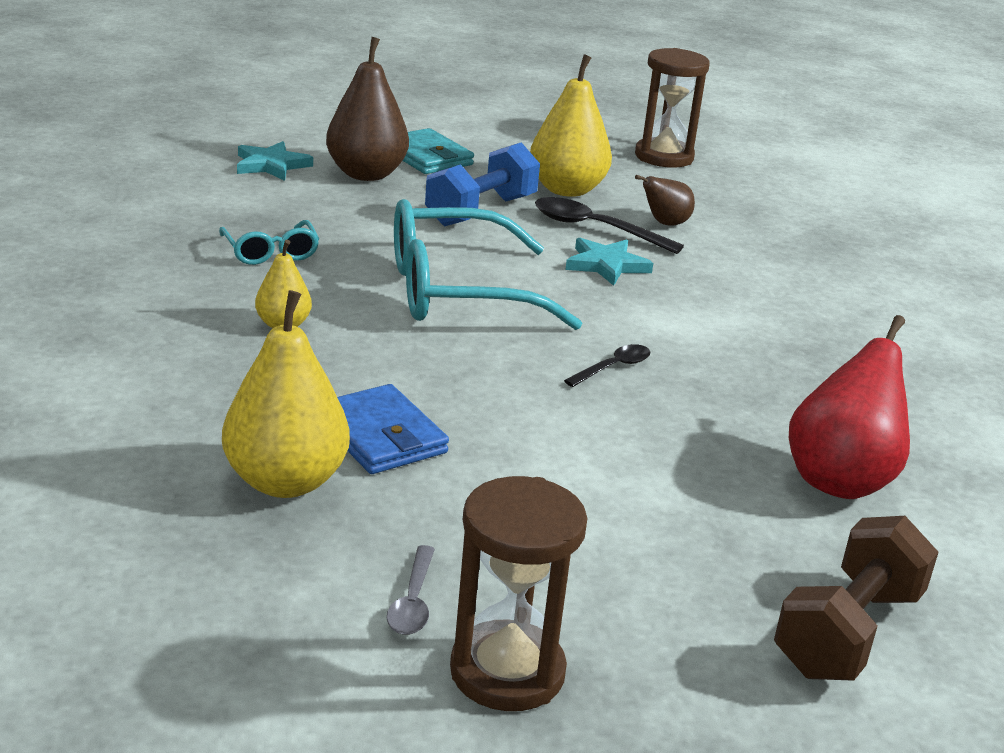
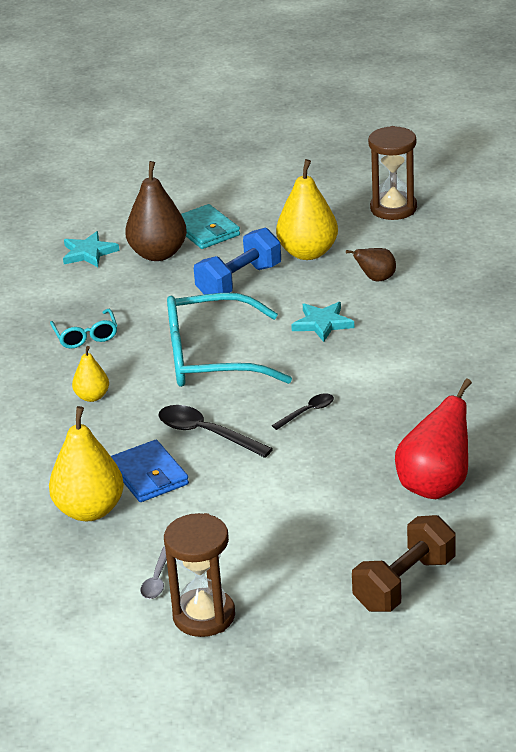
camera: 10 degrees right, 5 degrees up
(595, 229) = (322, 290): black spoon -> black spoon (206, 434)

